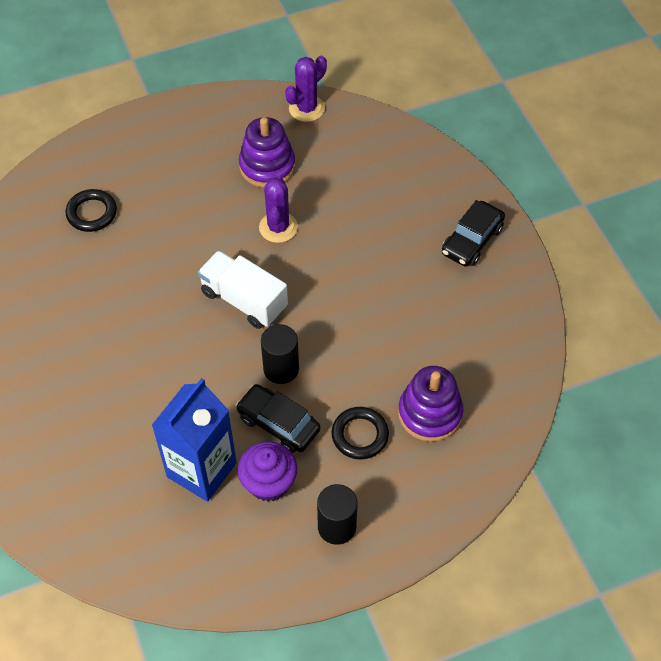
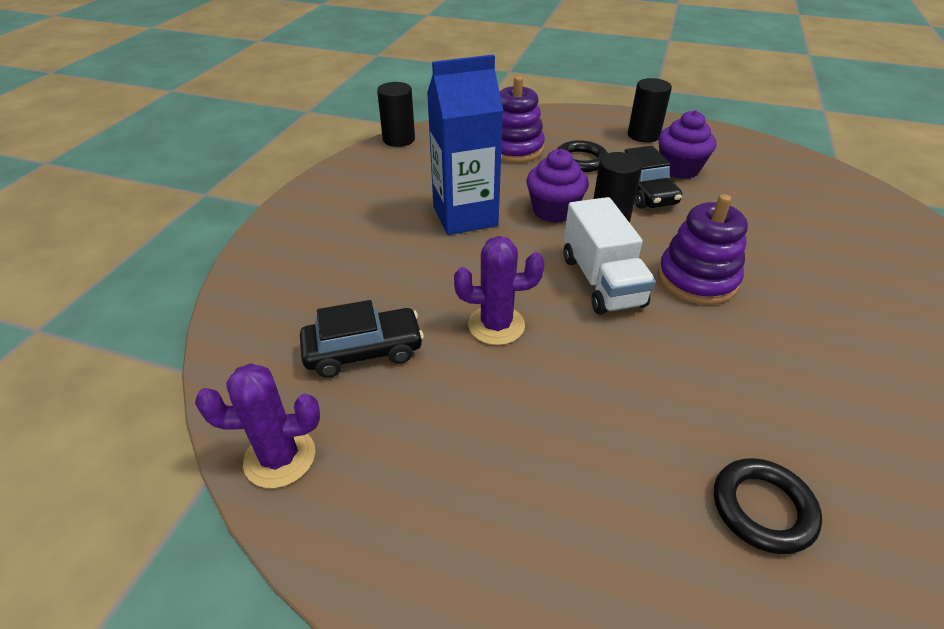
camera: 140 degrees left, 15 degrees down
(201, 470) = (735, 196): blue carton -> blue carton (465, 216)
(267, 166) = (432, 406): purple stacking toy -> purple stacking toy (697, 279)
(278, 227) = (496, 325): purple cactus -> purple cactus turned 45 degrees clockwise
(327, 349) = (554, 211): none -> purple cupcake
(472, 241) = (330, 213): black car -> black car (363, 351)
(537, 356) = (399, 139): none -> black cylinder

